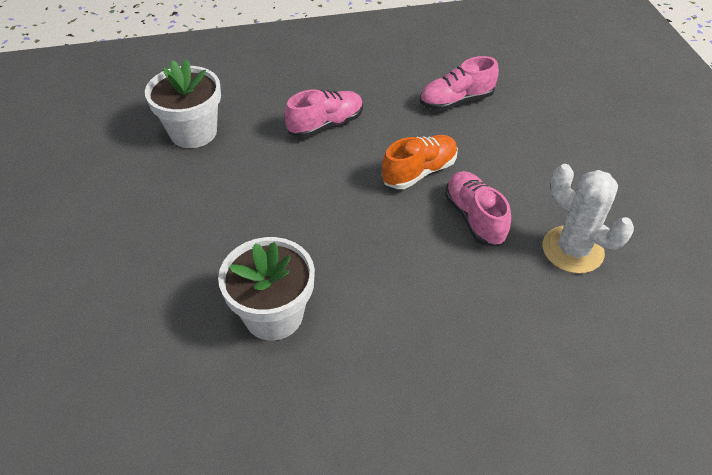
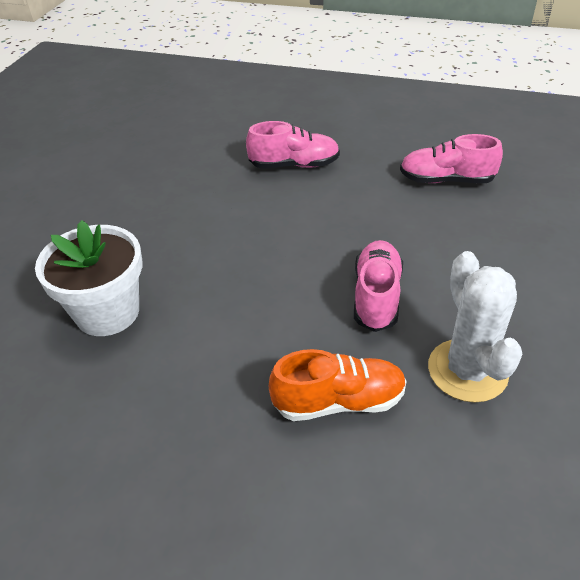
camera: 30 degrees right, 5 degrees down
(193, 132) = (173, 139): white flower pot -> none
(419, 172) = (352, 234): orange shoe -> orange shoe (339, 401)

